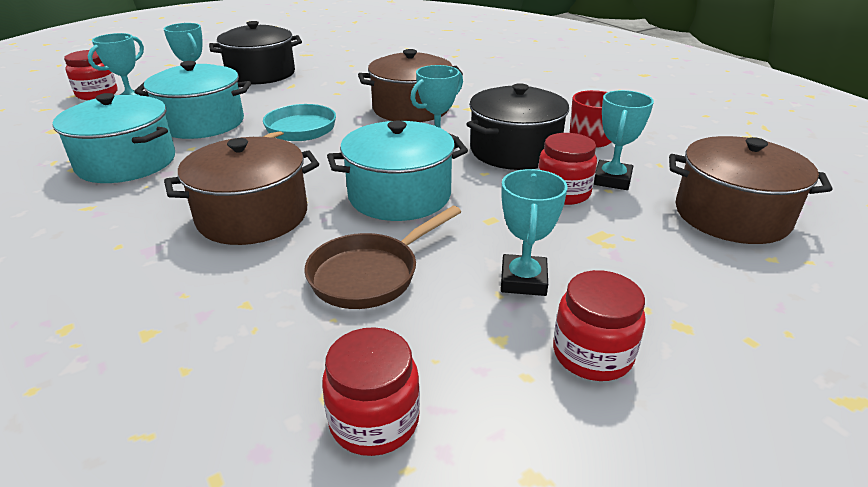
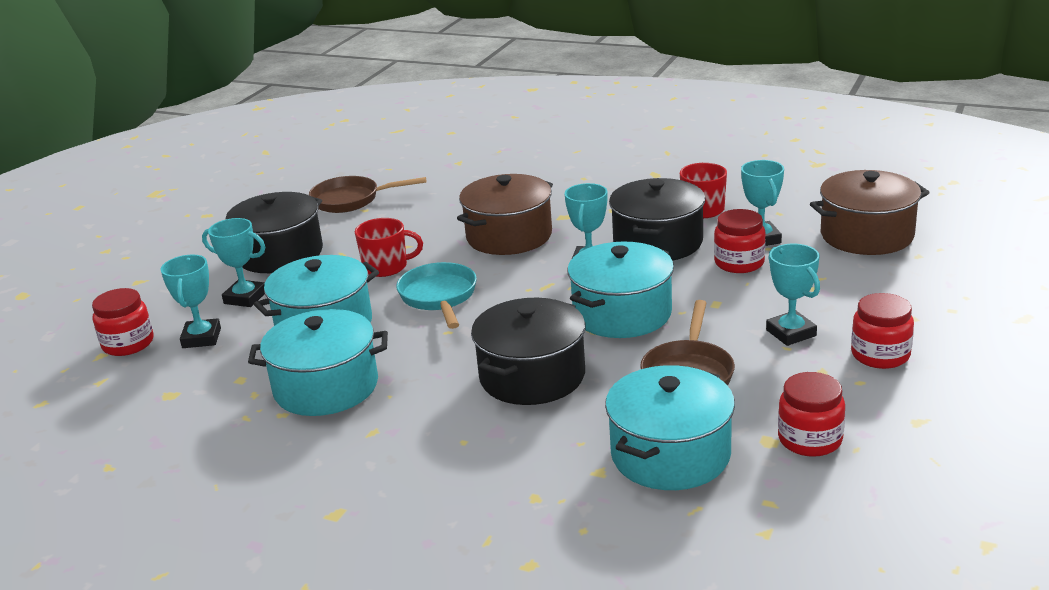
camera: 30 degrees left, 5 degrees down
(226, 352) = (670, 454): none -> turquoise pot
(252, 216) = (532, 376): brown pot -> black pot
(302, 101) = (386, 267): none -> red mug
(353, 57) = (351, 200): none -> brown pan

